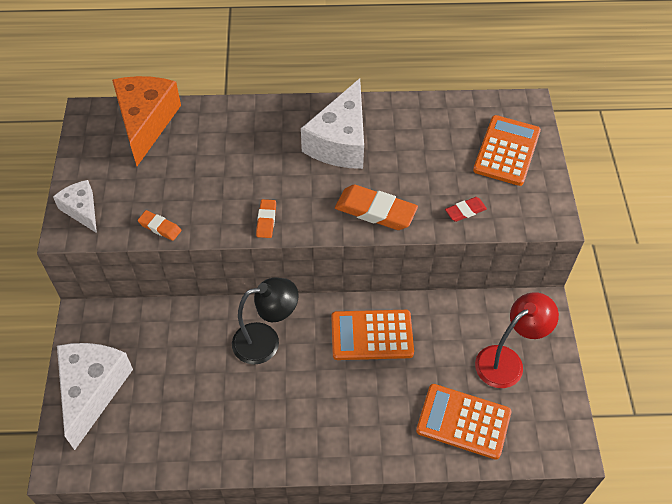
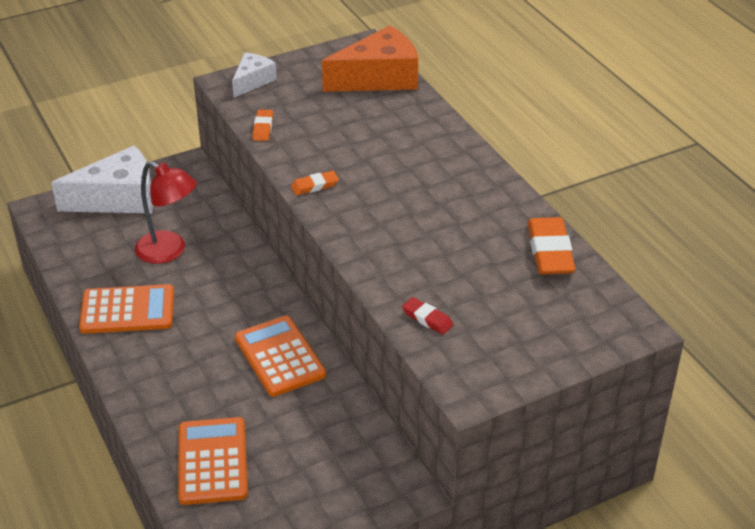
camera: 65 degrees right, 15 degrees down
(266, 341) = (228, 284): black lamp -> none
(340, 141) = (454, 201): white cheese -> none
(375, 211) = (378, 253): orange eraser -> orange eraser (549, 251)
(506, 151) = (545, 328): orange calculator -> orange calculator (127, 310)
(507, 361) = (311, 478): red lamp -> red lamp (169, 251)

